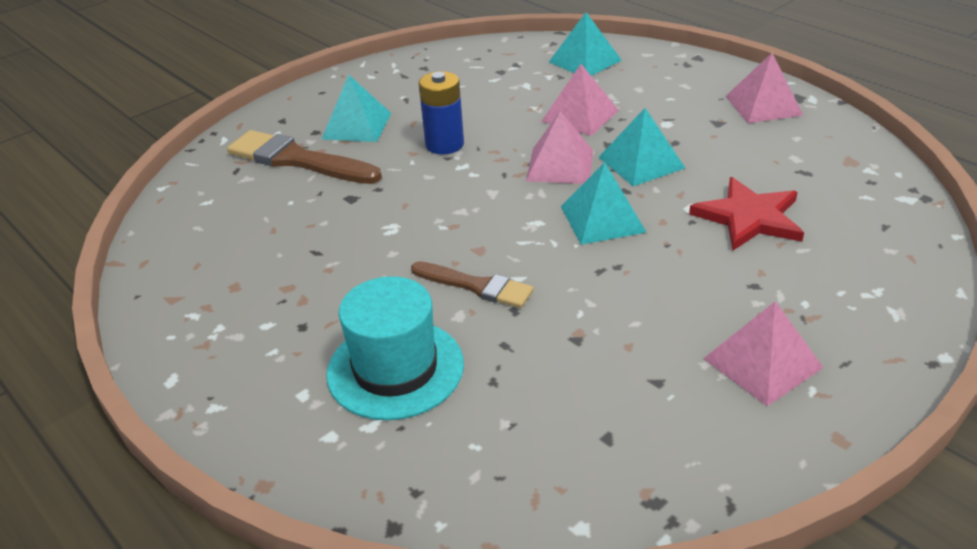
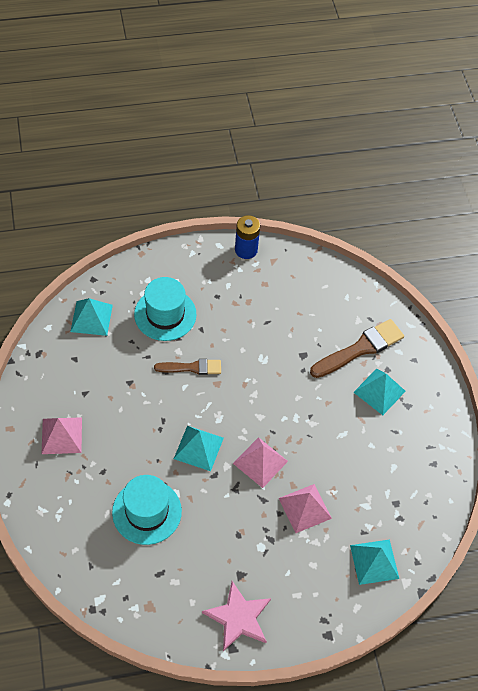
camera: 115 degrees right, 20 degrees up
(444, 144) = (325, 422): blue battery -> blue battery (246, 250)
(476, 286) = (192, 367): brown brush -> brown brush turned 150 degrees counterclockwise
(641, 162) = (232, 502): turquoise pyramid -> turquoise pyramid (91, 318)
(749, 217) = (147, 511): red star -> turquoise hat
(763, 105) = (238, 617): pink pyramid -> pink star

